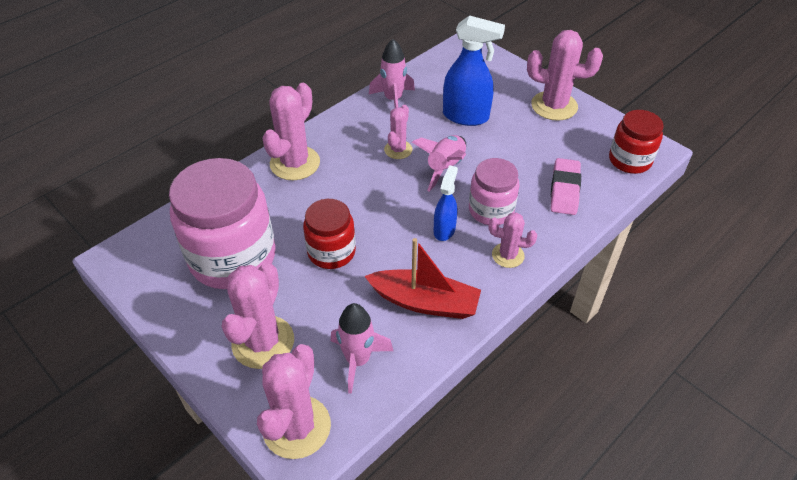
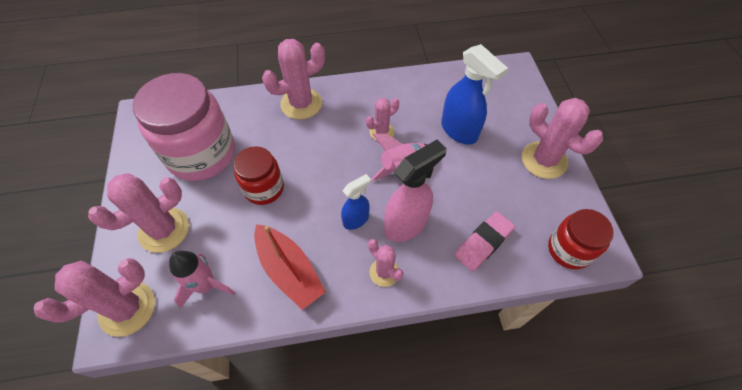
camera: 35 degrees right, 10 degrees up
(393, 100) = (415, 87): pink rocket -> none
(491, 210) = (406, 224): pink jar -> pink spray bottle

